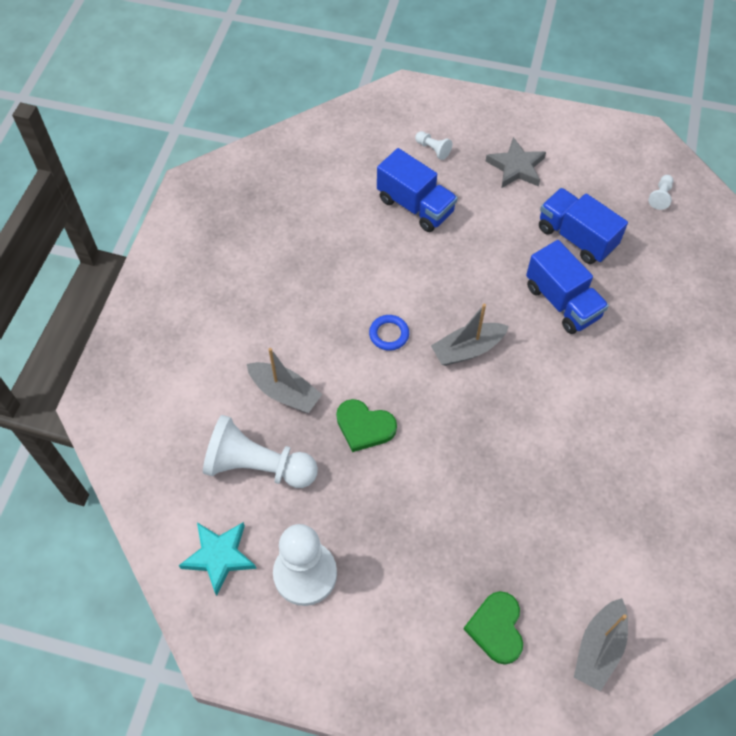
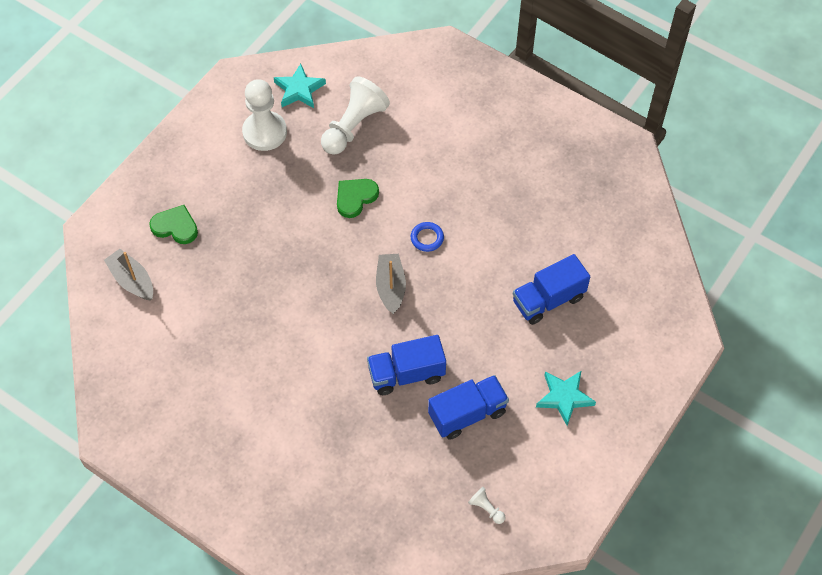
camera: 110 degrees right, 0 degrees up
(285, 393) = (404, 157): grey boat -> none
(433, 149) = (608, 336): white pawn -> none
(516, 167) = (564, 397): grey star -> turquoise star

